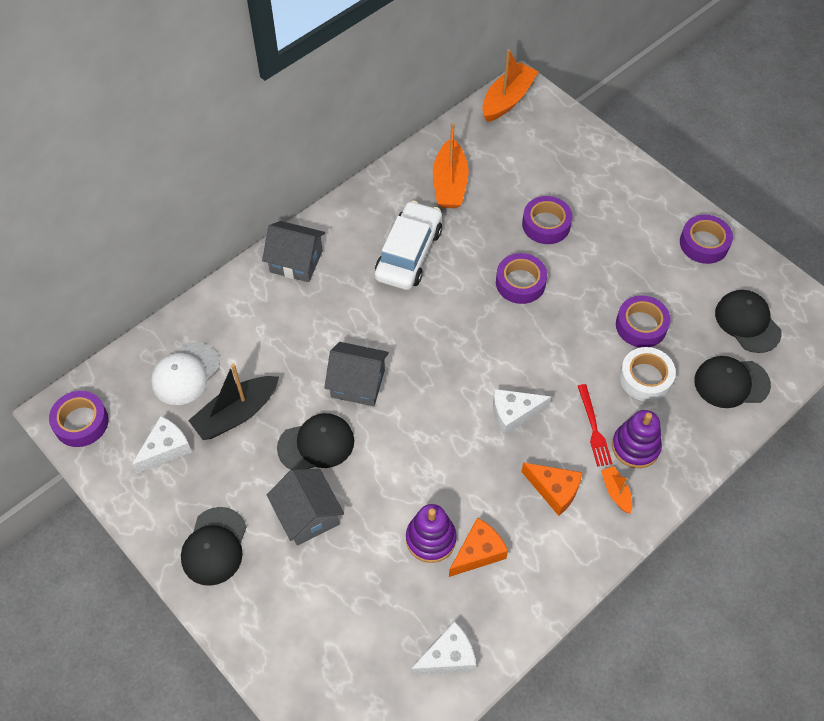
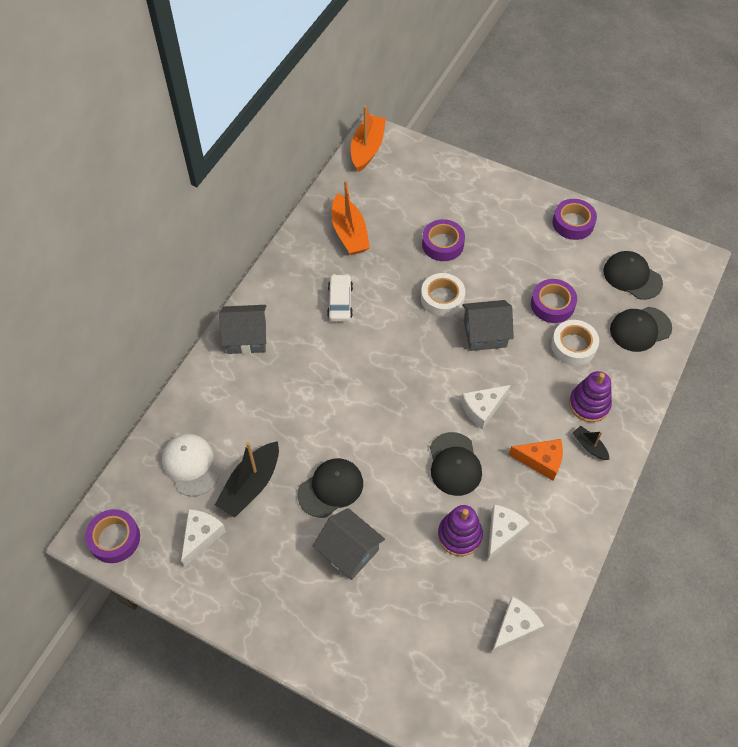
camera: 20 degrees left, 0 degrees up
(185, 374) = (191, 465): white cap -> white cap turned 135 degrees clockwise
(214, 546) = (280, 606): black cap -> black cap (454, 464)
(358, 383) = (344, 425): grey house -> grey house (485, 334)
(409, 253) = (340, 302): white car -> white car, size x0.61
(478, 552) = (502, 533): orange cheese -> white cheese
(520, 283) = (442, 299): purple tape -> white tape
(593, 428) = (550, 400): red fork -> none
(616, 492) = (589, 446): orange boat -> black boat

